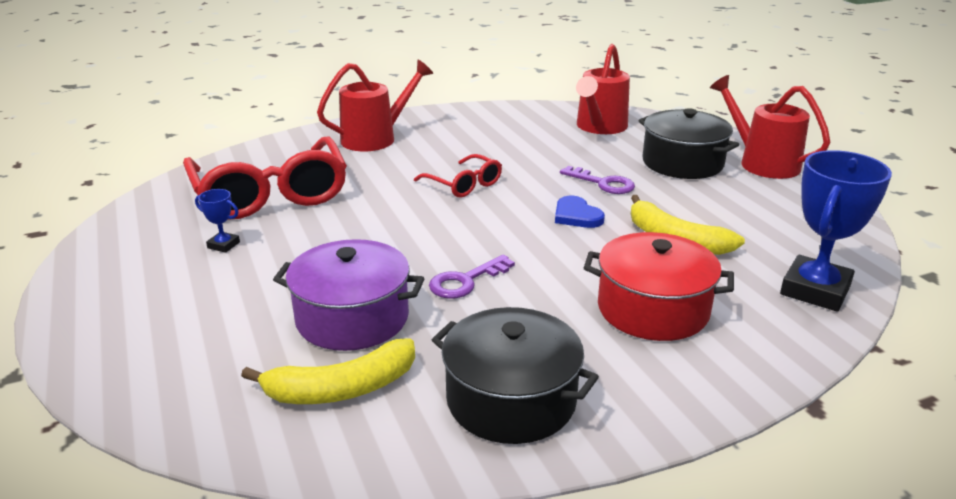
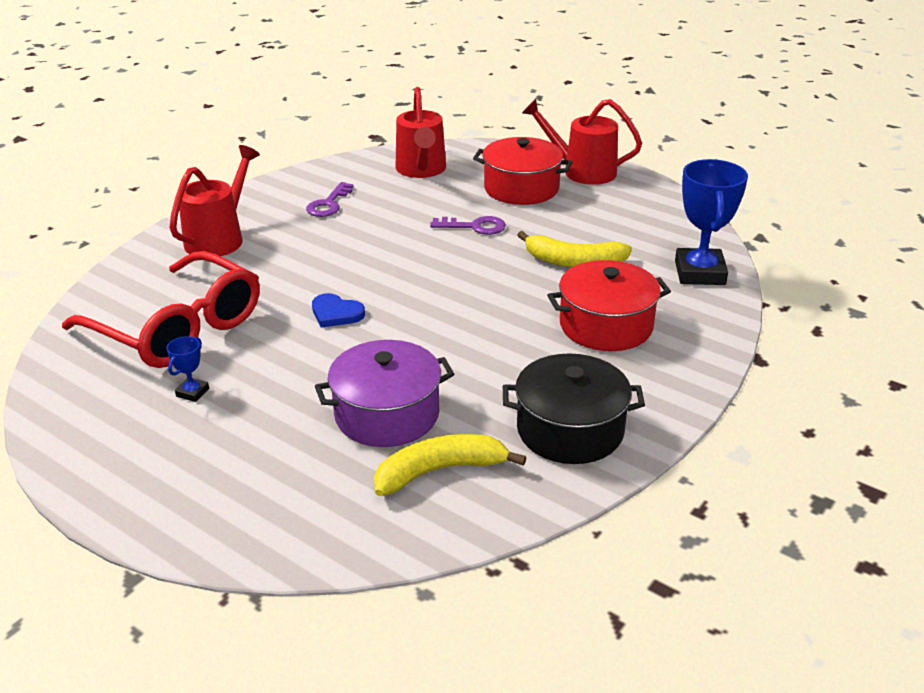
camera: 30 degrees left, 5 degrees up
(223, 245) = (192, 392): blue trophy -> blue trophy turned 60 degrees counterclockwise
(342, 388) = (439, 471): yellow banana -> yellow banana turned 150 degrees counterclockwise
(464, 184) = (356, 263): red glasses -> none
(466, 281) = (447, 351): purple key -> purple key (329, 204)
(576, 216) = (480, 264): blue heart -> blue heart (336, 313)
(682, 163) = (521, 188): black pot -> red pot

